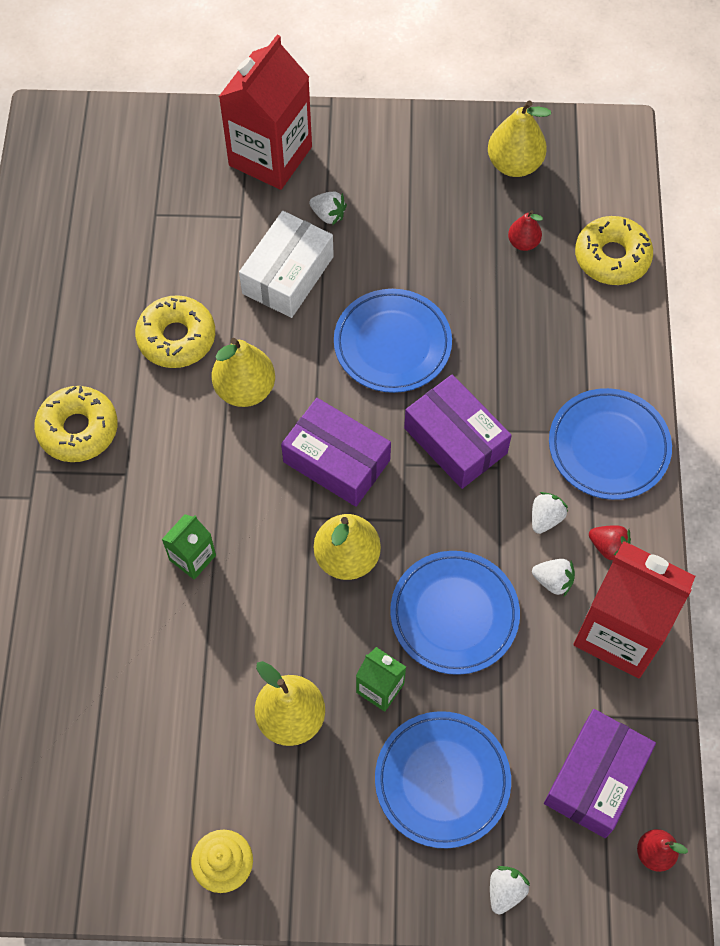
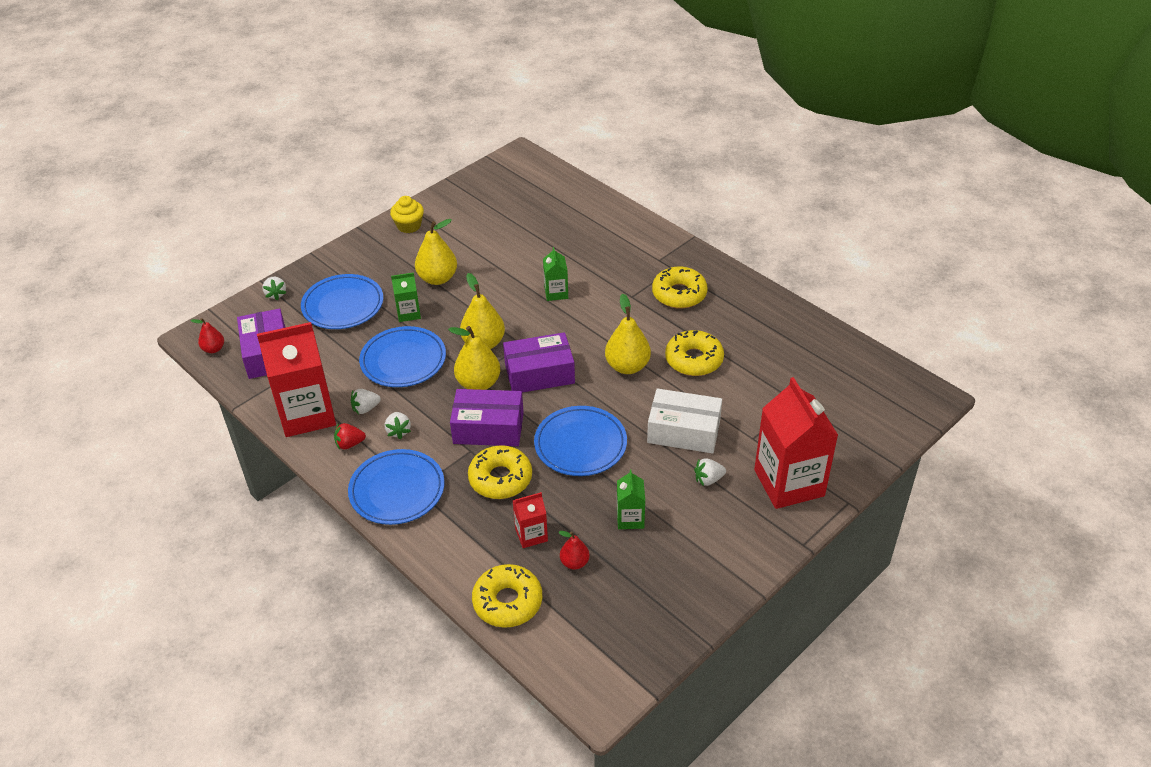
camera: 135 degrees right, 20 degrees down
(288, 275) = (684, 431): white box -> white box turned 60 degrees counterclockwise
(434, 239) = (630, 518): none -> green carton
(502, 374) = (500, 479): none -> yellow donut
(514, 164) = (641, 610): yellow pear -> yellow pear (478, 383)
(532, 297) = (531, 535): none -> red carton

